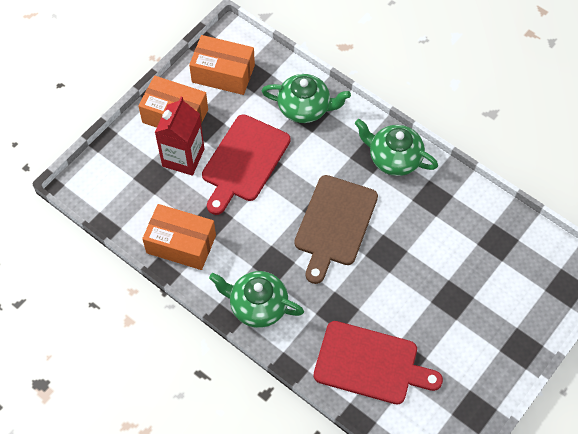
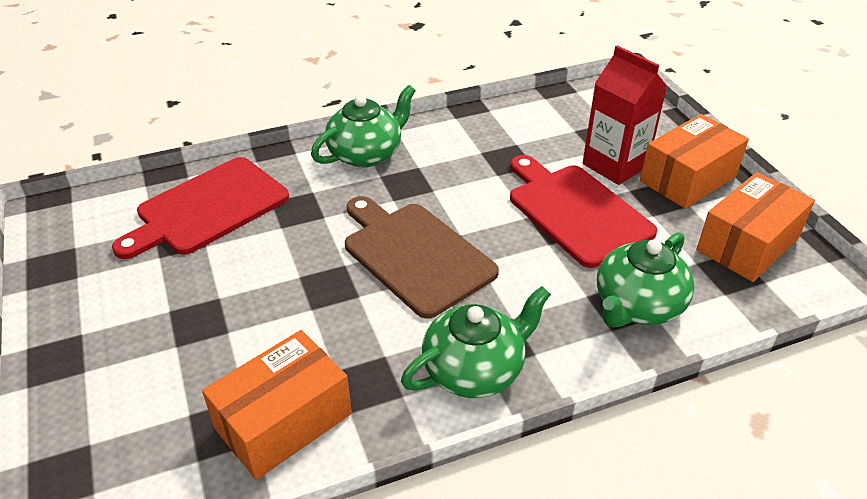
camera: 120 degrees right, 20 degrees down
(181, 244) = (492, 128): orange box -> orange box (283, 421)

